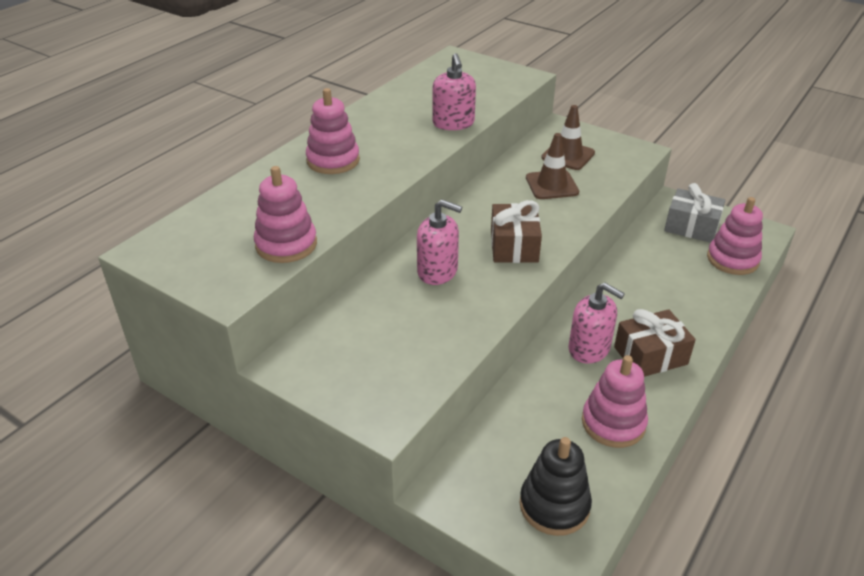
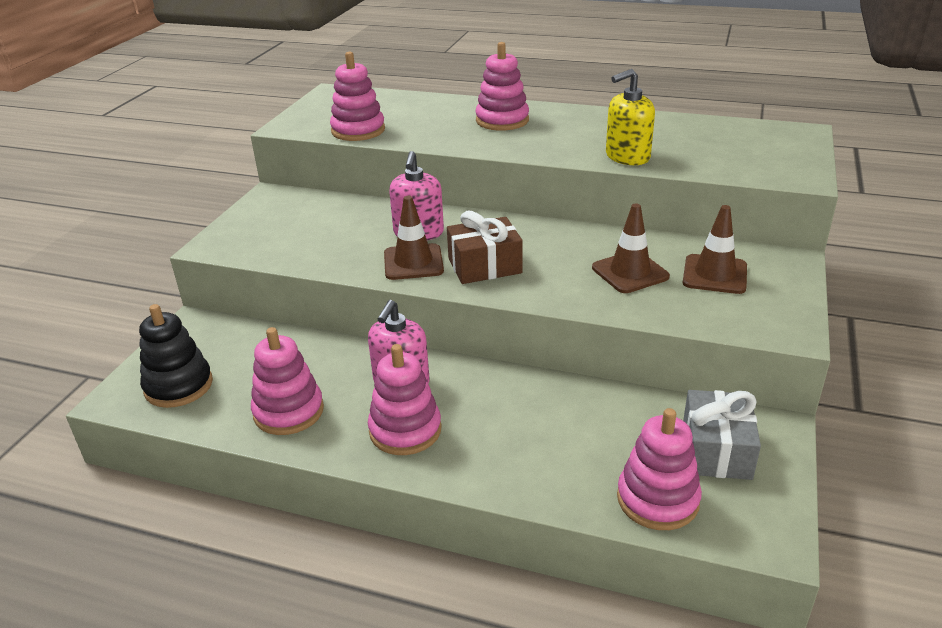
camera: 75 degrees right, 5 degrees down
(453, 123) = (627, 157): pink soap dispenser -> yellow soap dispenser
(491, 282) = (413, 262): none -> brown traffic cone
(650, 355) = (405, 430): brown gift -> pink stacking toy

